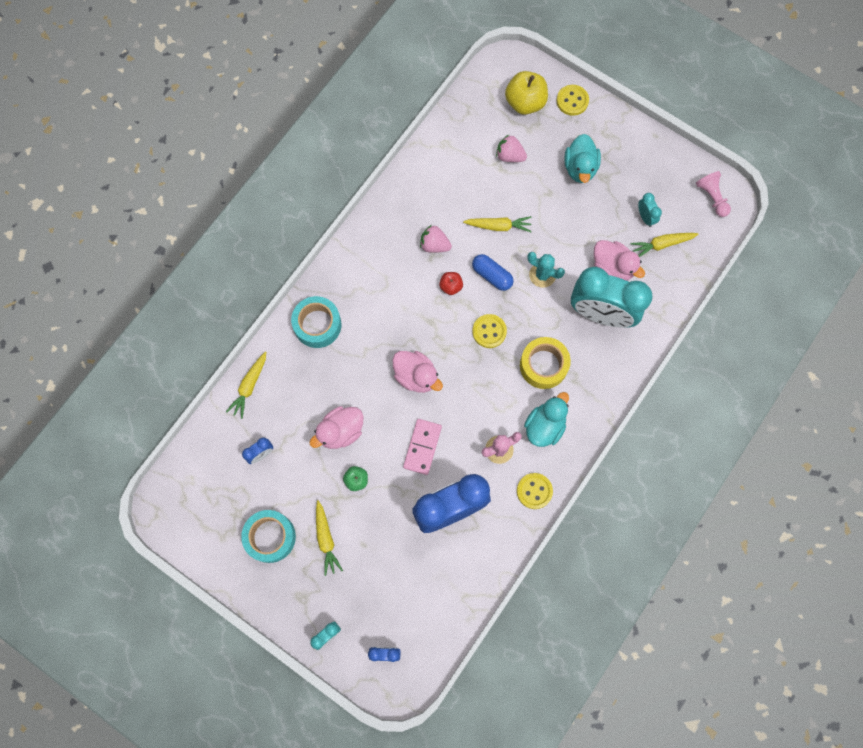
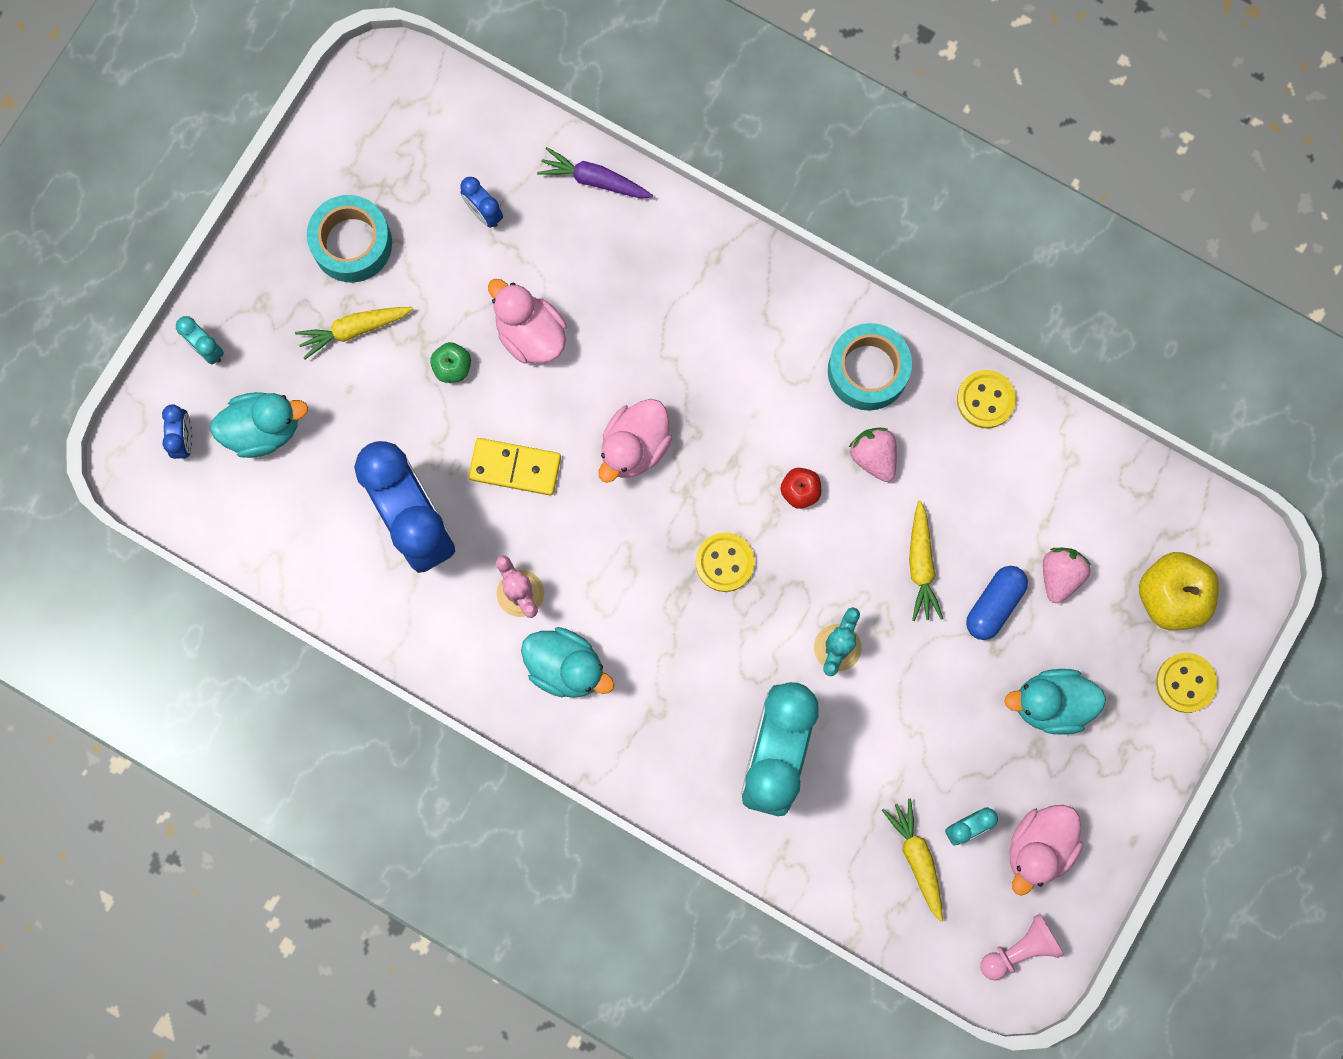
camera: 85 degrees right, 5 degrees up
(249, 386) = (594, 180): yellow carrot -> purple carrot
(317, 325) = (709, 276): turquoise tape -> turquoise tape (867, 371)
(383, 601) = (263, 429): none -> turquoise duck
(422, 447) = (515, 468): pink domino -> yellow domino
(434, 245) = (874, 457): pink strawberry -> pink strawberry turned 45 degrees counterclockwise
(492, 275) = (827, 560): blue capsule -> blue capsule (994, 605)
(534, 491) = (455, 656): yellow button -> yellow button (985, 400)
(543, 365) = (672, 659): yellow tape -> none
(612, 267) = (864, 771): pink duck -> pink duck (1039, 847)

